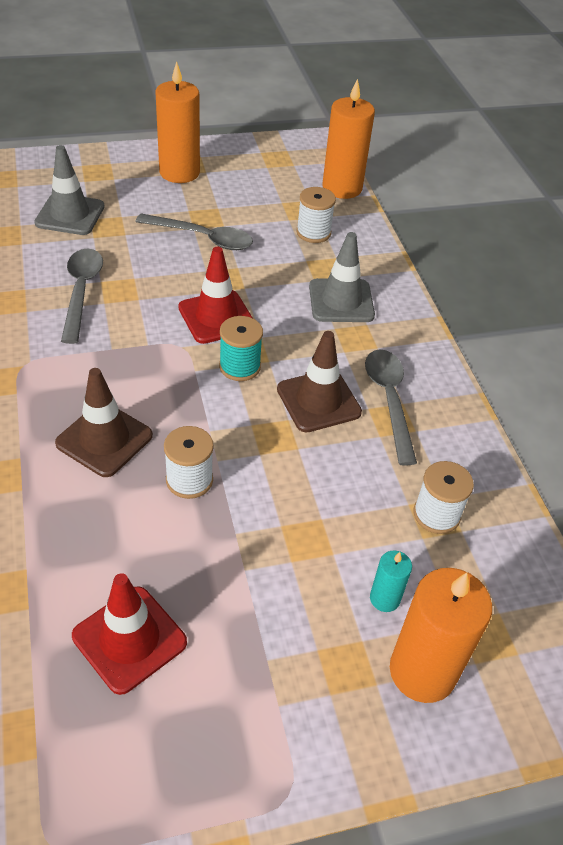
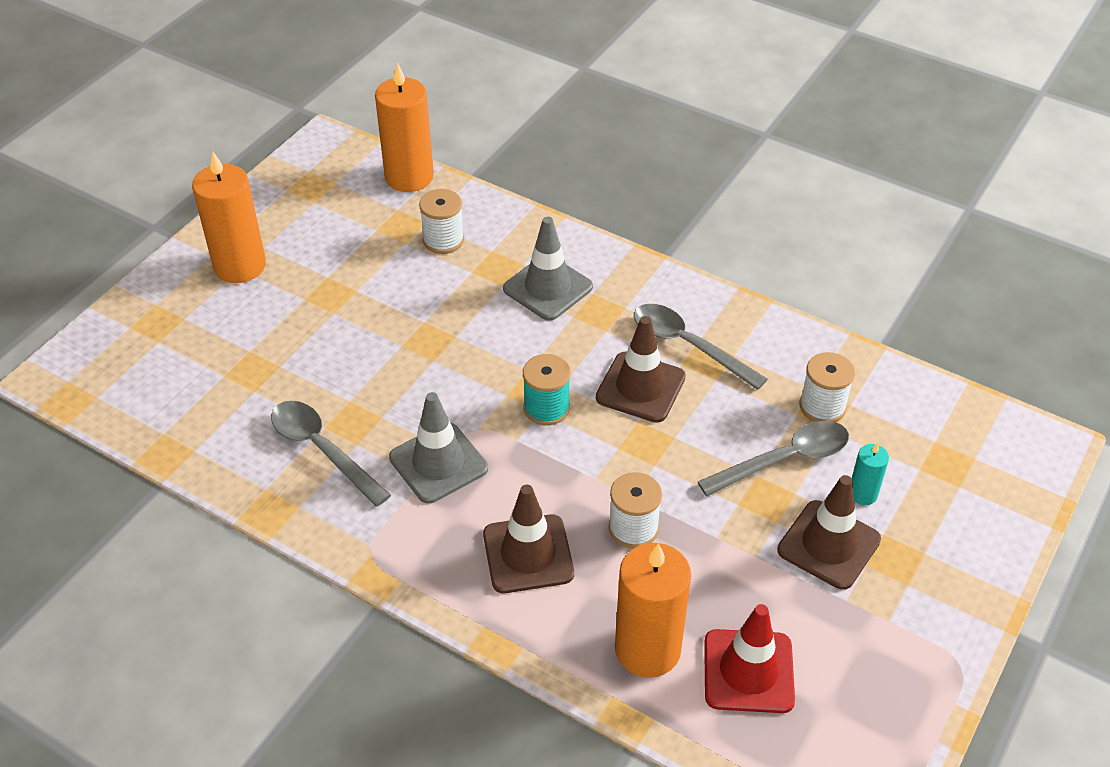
camera: 40 degrees left, 0 degrees up
(70, 215) = (198, 386): grey traffic cone -> grey traffic cone (438, 463)
(202, 238) = (355, 316): grey spoon -> grey spoon (784, 460)
(216, 317) = (470, 380): red traffic cone -> none
(308, 610) = (828, 545): none -> brown traffic cone
(422, 671) = (939, 520): orange candle -> orange candle (647, 649)

